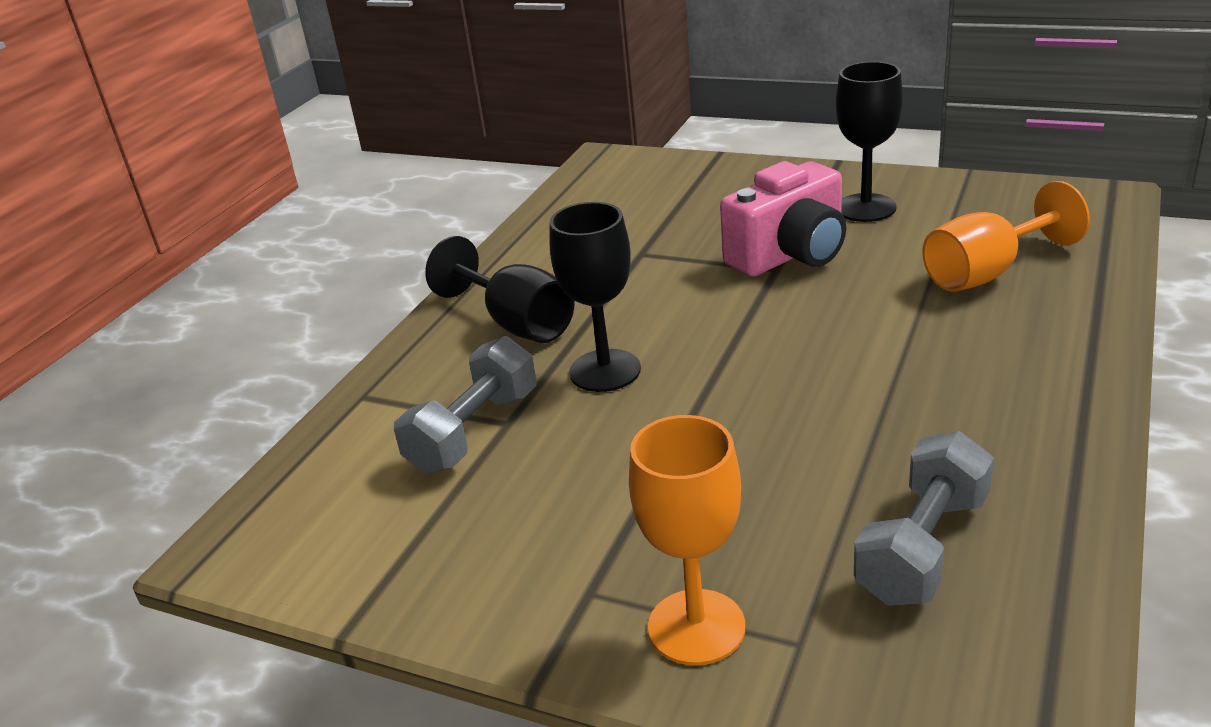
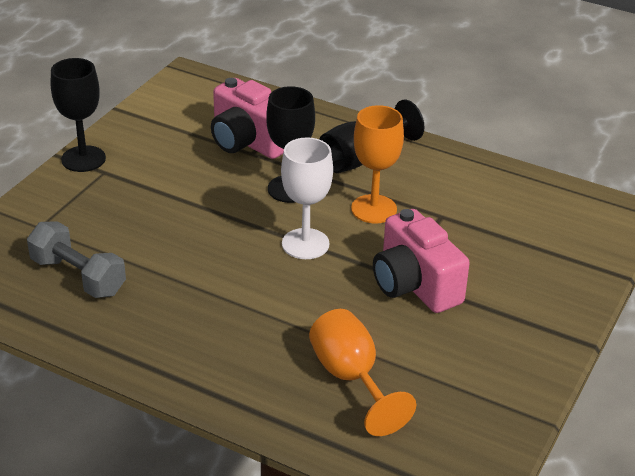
camera: 90 degrees right, 5 degrees up
(474, 431) = (248, 142): grey dumbbell -> pink camera
(696, 627) = (65, 199): orange goblet -> orange goblet (374, 209)
(737, 339) = (305, 244): none -> white goblet
(865, 208) = (485, 340): black goblet -> black goblet (83, 159)

